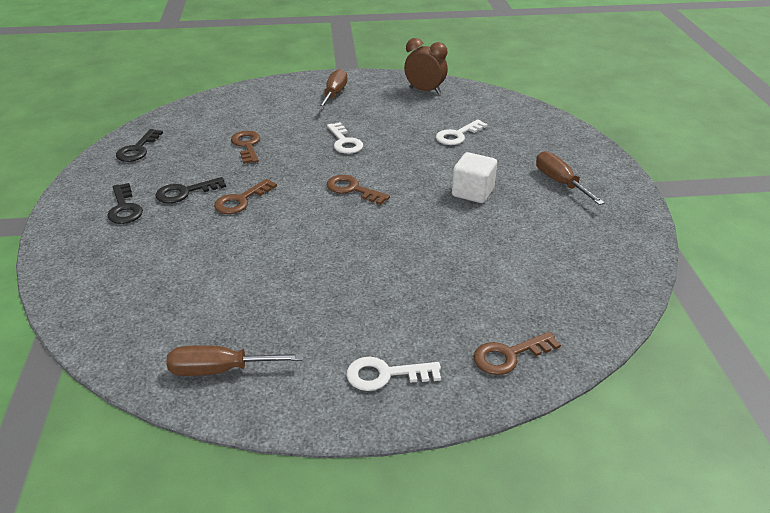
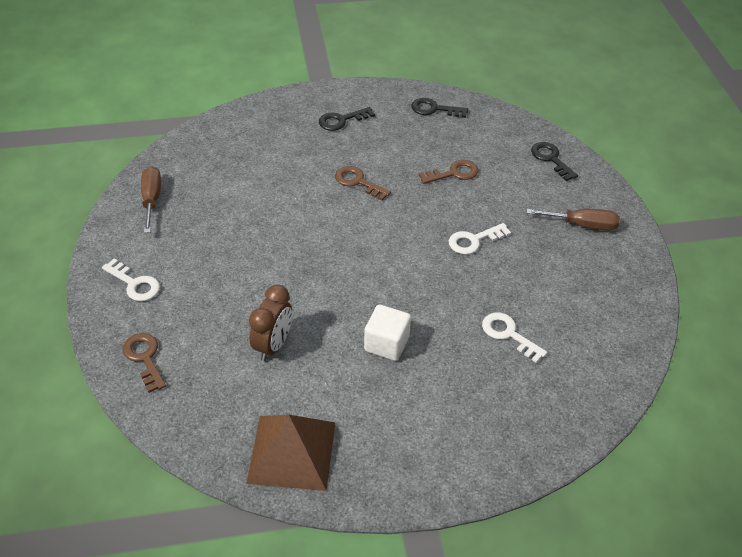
camera: 85 degrees right, 10 degrees up
(185, 192) = (367, 148): black key -> black key (551, 159)
(352, 189) = (383, 252): brown key -> none
(385, 375) = (134, 284): white key -> white key turned 135 degrees clockwise
(425, 91) = (618, 305): brown clock -> brown clock (273, 345)
(560, 182) = (415, 424): brown screwdriver -> none
(607, 247) = (292, 452): none -> brown pyramid

